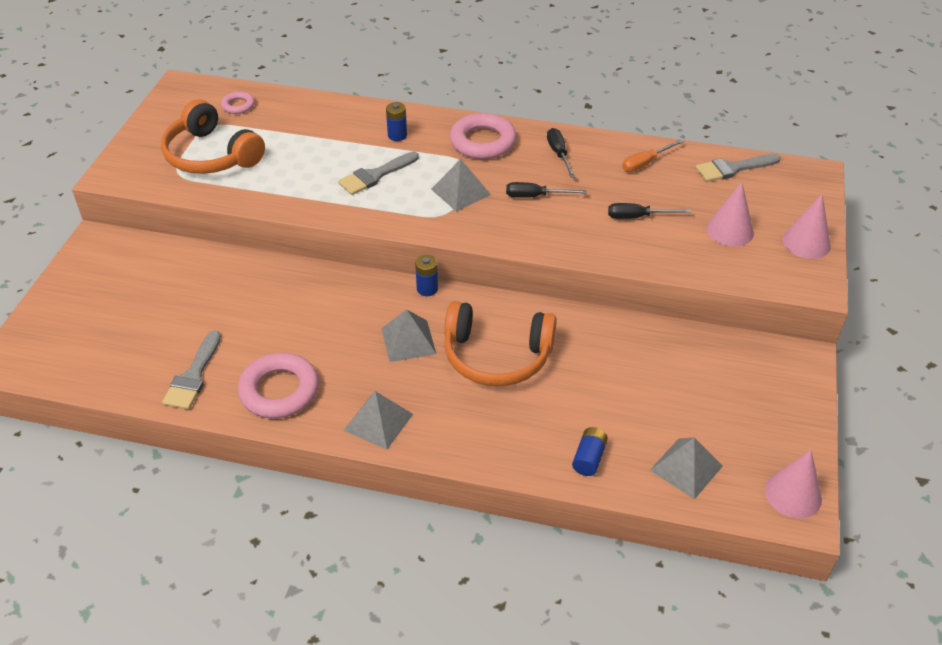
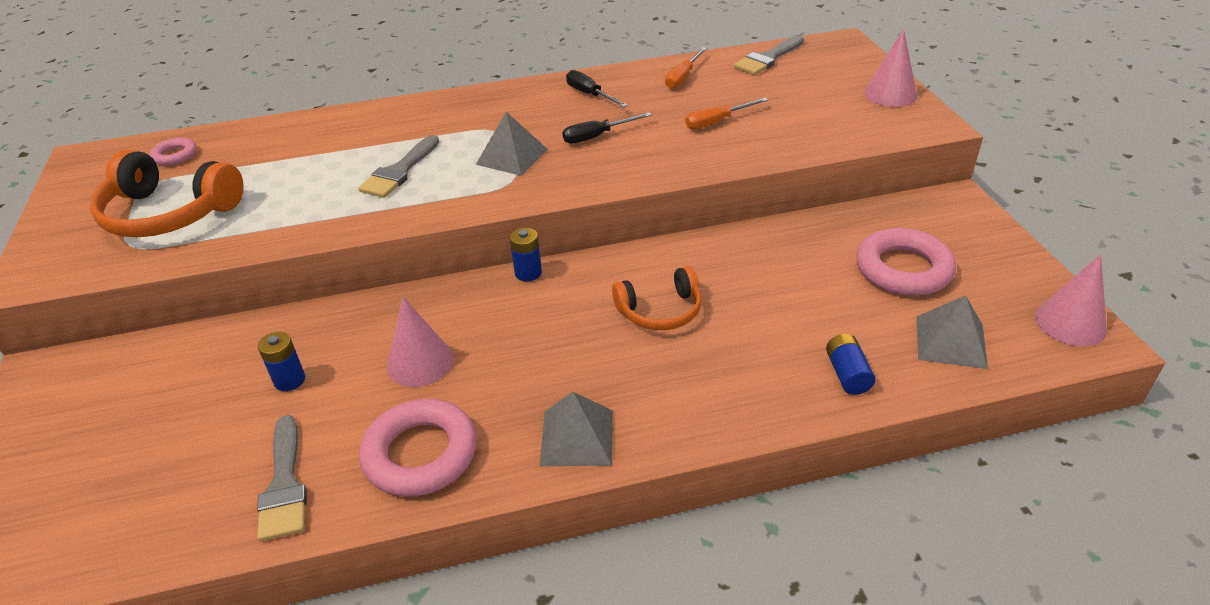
camera: 25 degrees left, 5 degrees down
(397, 135) = (398, 128): blue battery -> blue battery (289, 380)
(408, 340) = (546, 333): grey pyramid -> none
(483, 142) = (500, 107): pink ring -> pink ring (903, 269)
(496, 356) = (660, 311): orange headphones -> orange headphones, size x0.61
(637, 217) = (717, 122): black screwdriver -> orange screwdriver
(730, 230) = (814, 106): pink cone -> pink cone (420, 362)

